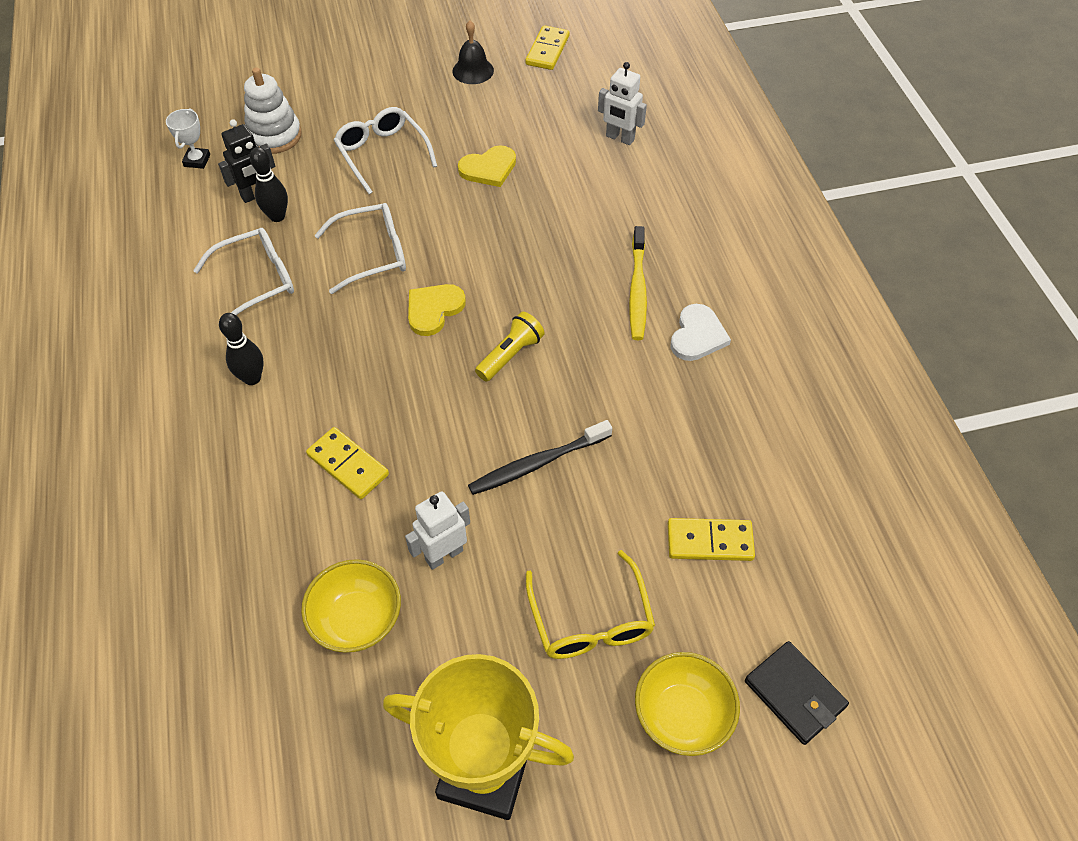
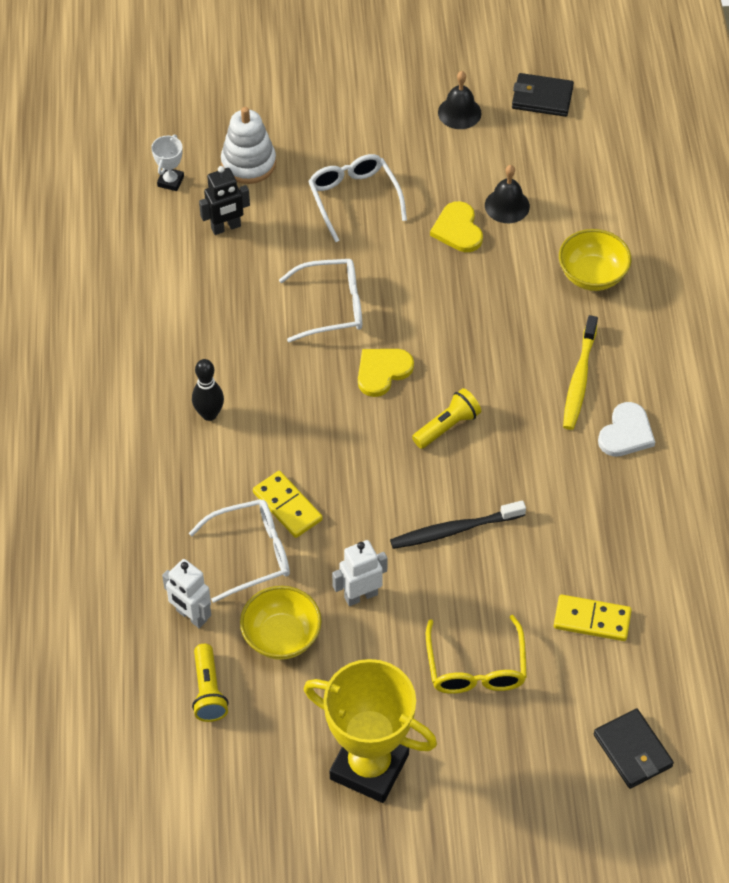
camera: 10 degrees right, 0 degrees up
(257, 280) = (220, 319): white glasses -> white glasses (252, 553)
(274, 704) = (208, 691): none -> yellow flashlight
(277, 216) = (244, 254): black bowling pin -> none
(488, 168) = (458, 229): yellow heart -> yellow heart turned 90 degrees clockwise
(532, 142) = (507, 205): none -> black bell
(547, 50) = (542, 98): yellow domino -> black wallet
(619, 138) = (596, 213): white robot -> white robot (191, 616)
(682, 715) = (536, 751): yellow bowl -> yellow bowl (592, 275)

